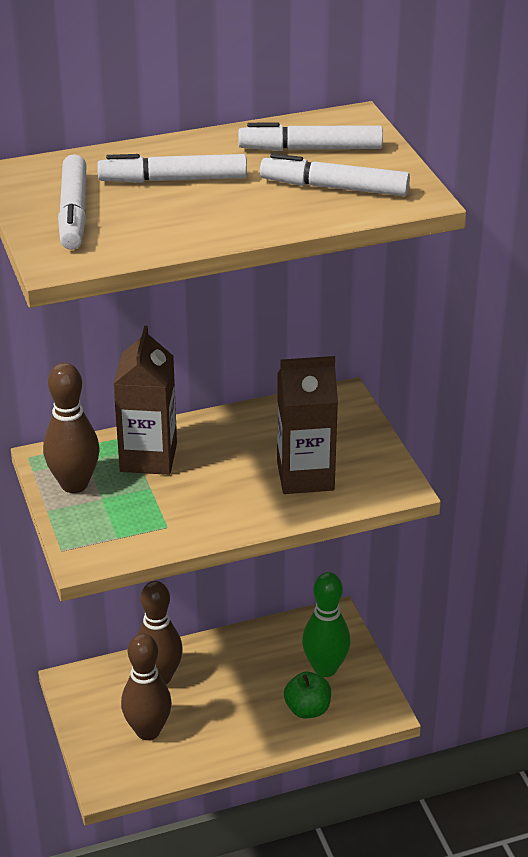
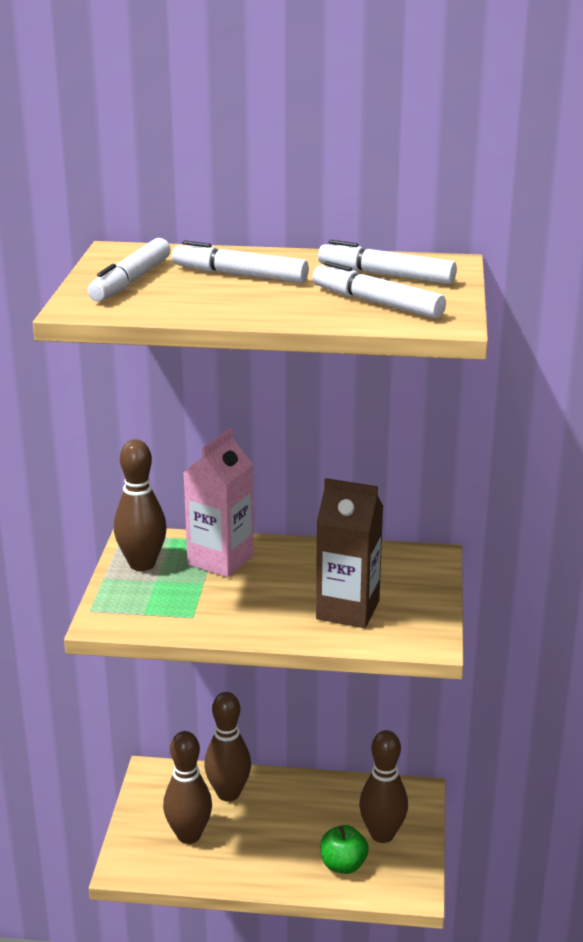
camera: 25 degrees right, 10 degrees down
(148, 457) = (220, 560): brown carton -> pink carton
(325, 668) = (382, 834): green bowling pin -> brown bowling pin

